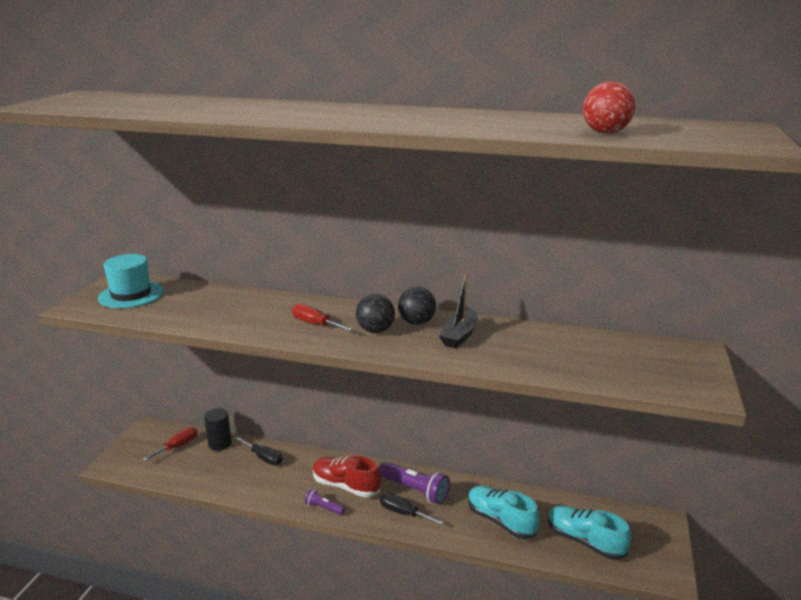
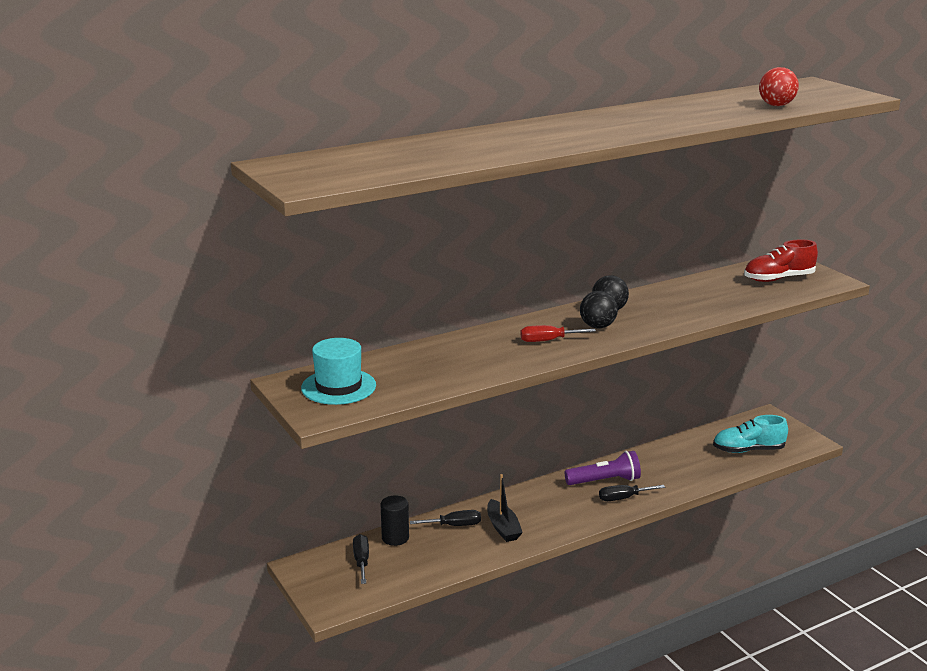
camera: 45 degrees left, 0 degrees up
(177, 446) = (361, 561): red screwdriver -> black screwdriver
(324, 508) = (567, 527): purple flashlight -> none
(345, 486) = (554, 506): red shoe -> red shoe (778, 279)
(459, 336) = (654, 306): black boat -> black boat (503, 528)
(500, 521) = (686, 467): turquoise shoe -> none

